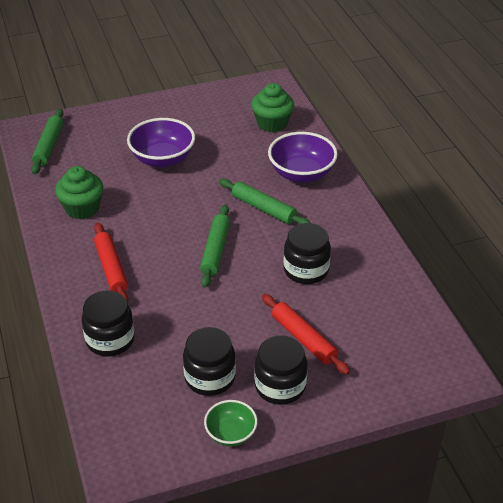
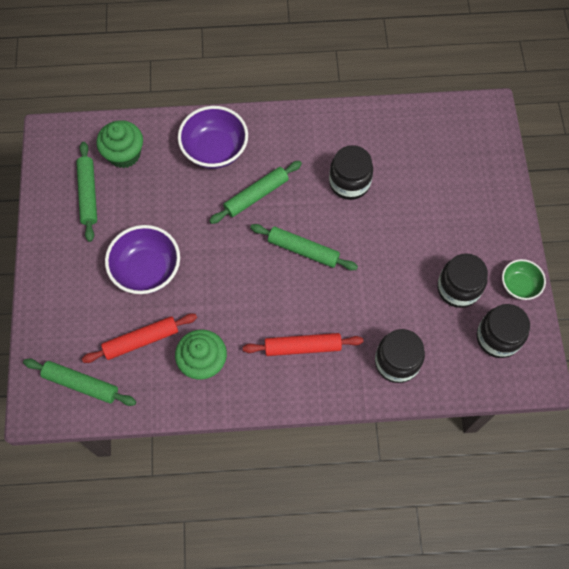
camera: 75 degrees left, 25 degrees up
(224, 113) = (88, 194): none -> green rolling pin
(280, 386) = (478, 238): black jar -> black jar (497, 337)
(303, 339) = (430, 207): red rolling pin -> red rolling pin (141, 340)

